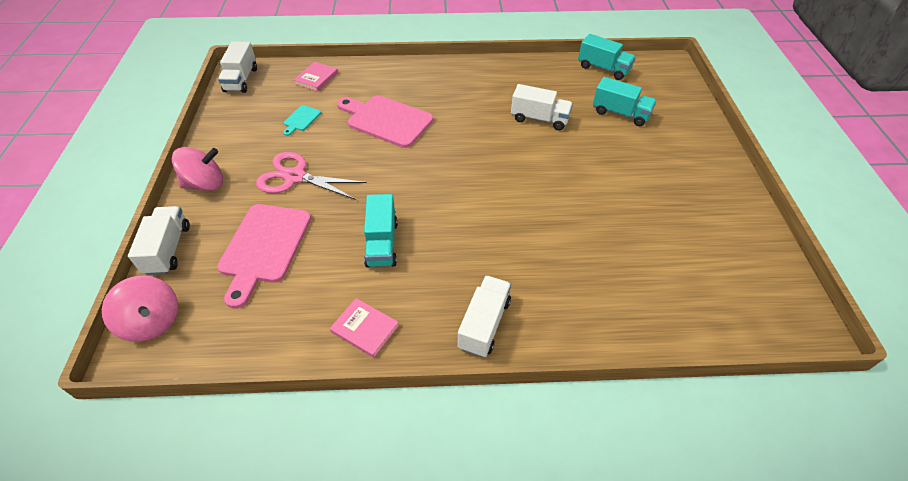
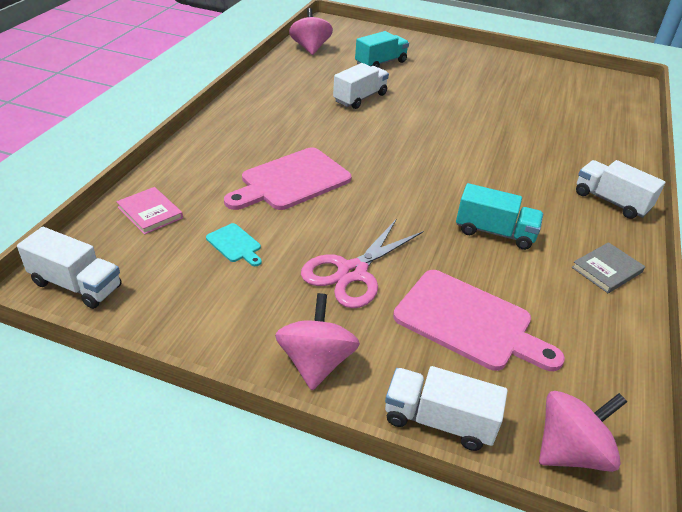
camera: 70 degrees left, 10 degrees down
(365, 328) = (606, 270): pink book -> grey book
(603, 69) = (310, 48): turquoise truck -> pink spinning top

